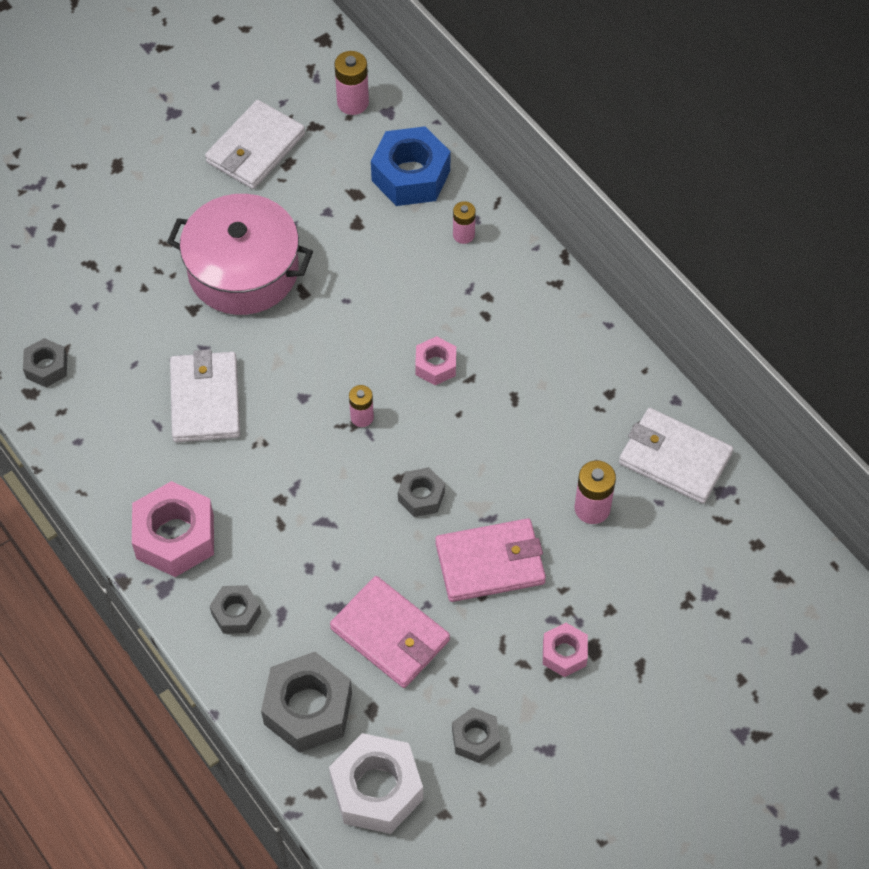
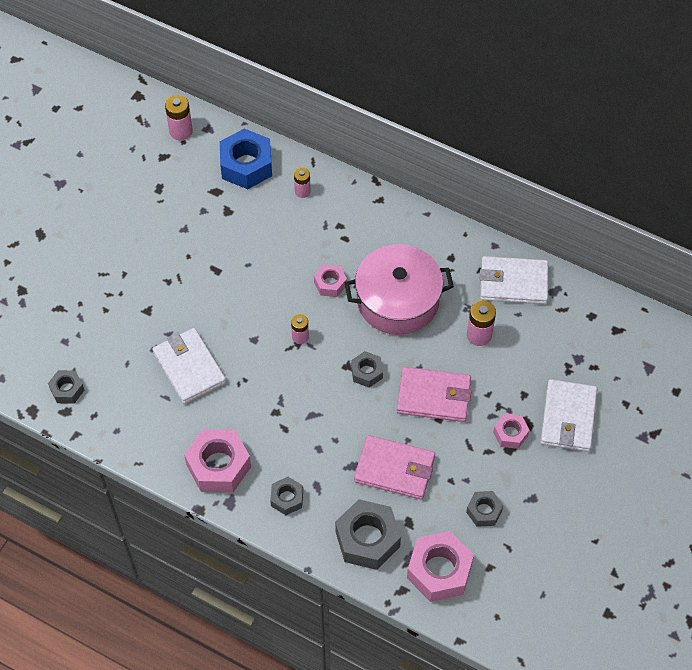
camera: 25 degrees left, 0 degrees up
(243, 270) = (167, 271): pink pot -> pink pot (398, 300)
(255, 148) = (131, 186): white wallet -> white wallet (568, 418)
(376, 789) = (439, 571): white nut -> pink nut
(490, 563) = (434, 397): pink wallet -> pink wallet turned 45 degrees clockwise

